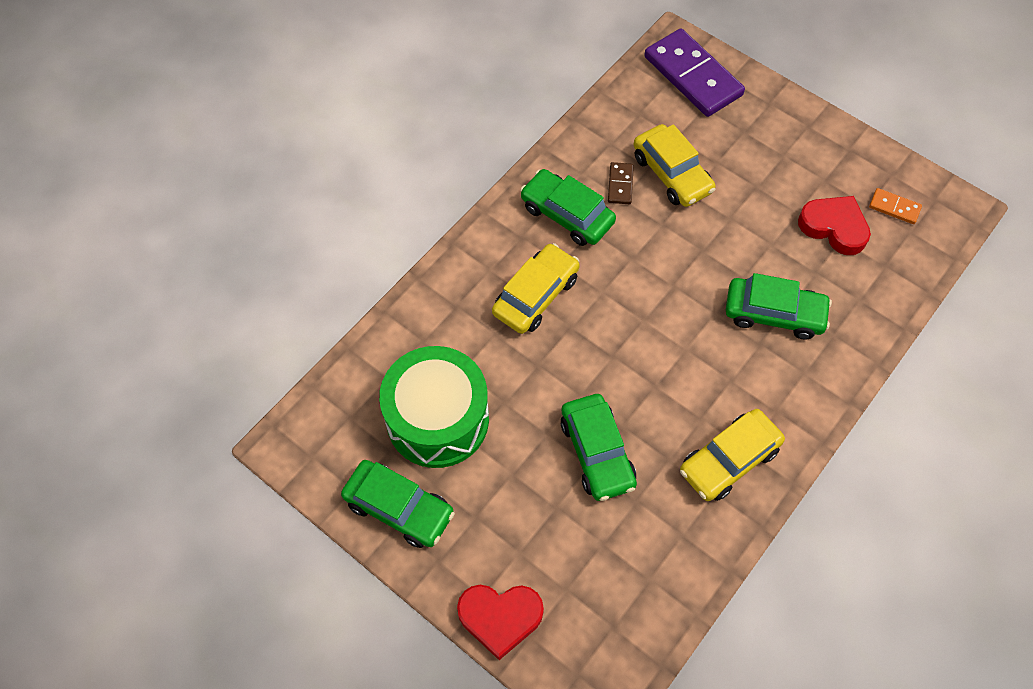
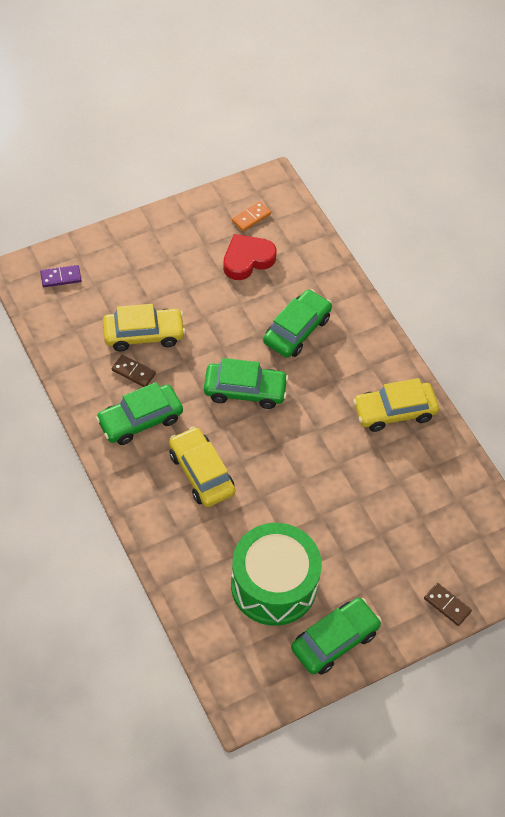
camera: 70 degrees left, 5 degrees down
(500, 618) = (447, 605): red heart -> brown domino
(597, 452) = (351, 489): green car -> green car (245, 390)
(692, 76) = (61, 277): purple domino -> purple domino, size x0.45
(729, 460) = (394, 412): yellow car -> yellow car turned 90 degrees clockwise

